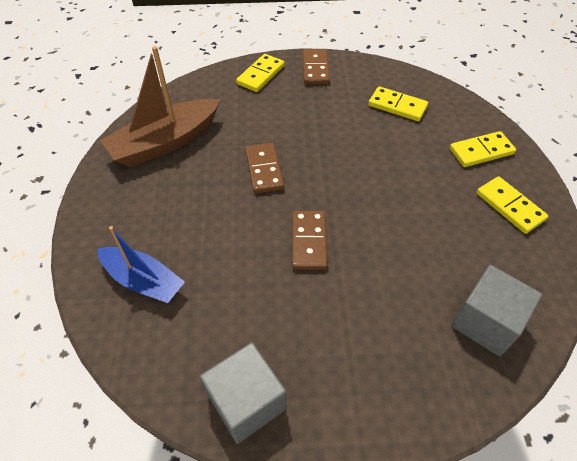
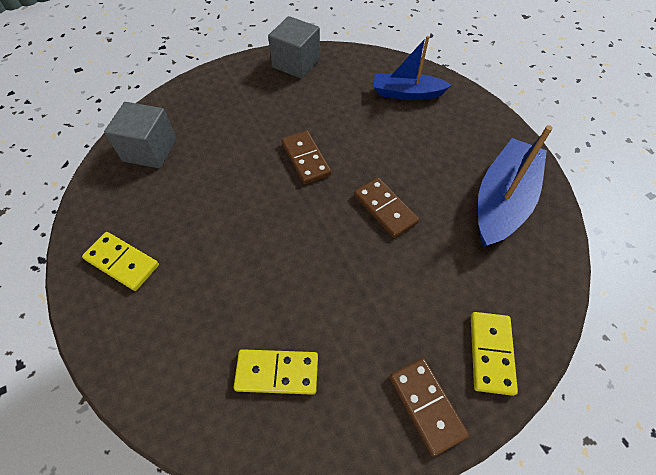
camera: 155 degrees right, 5 degrees up
(165, 142) = (502, 201): brown boat -> blue boat
(481, 151) = (153, 332): yellow domino -> none

